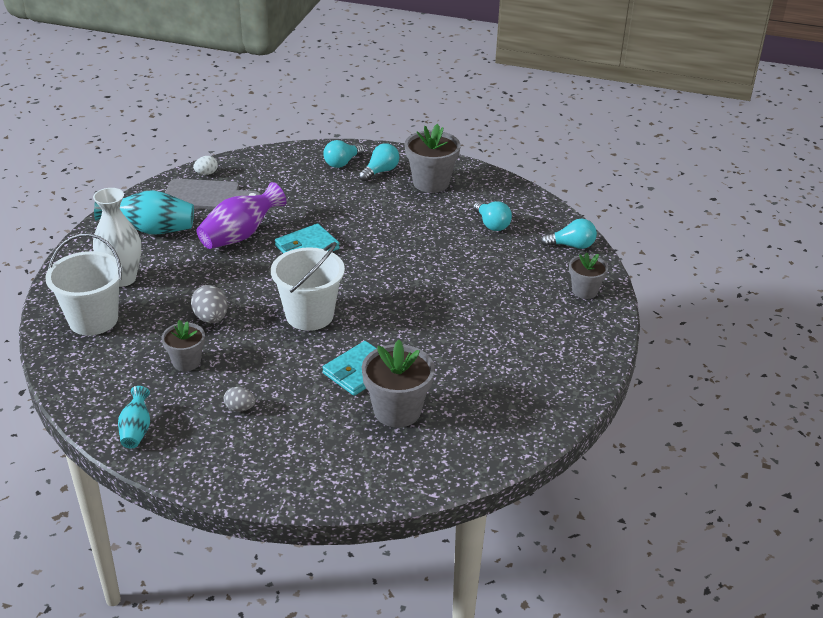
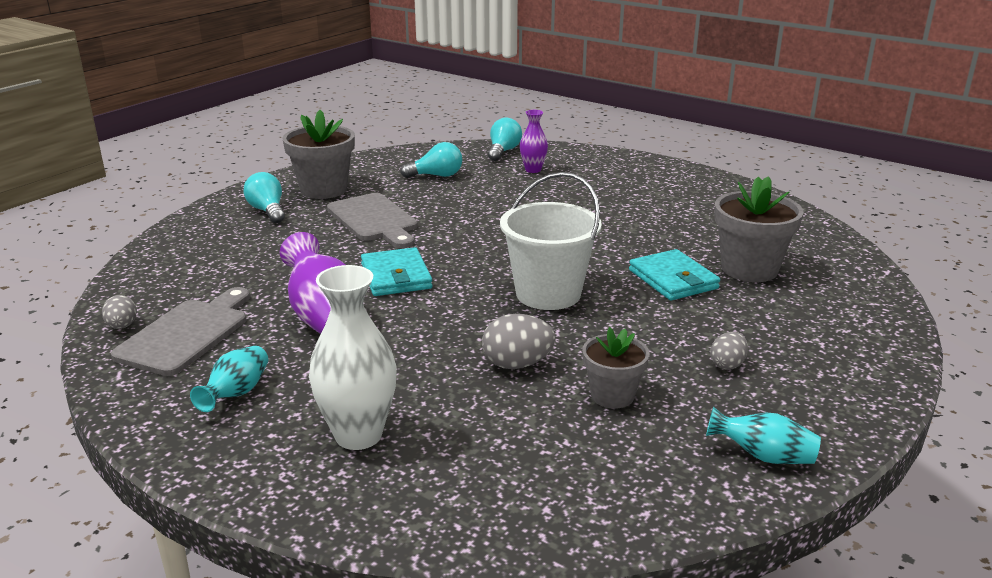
camera: 70 degrees left, 10 degrees down
(93, 320) = (460, 477): white bucket -> none
(151, 230) = (236, 393): turquoise vase -> turquoise vase, size x0.57
(206, 173) = (122, 326): white egg -> grey egg
(342, 163) = (219, 229): turquoise light bulb -> none
(390, 217) = (374, 220): none -> grey cutting board
(538, 269) = (533, 170): none -> purple vase
(584, 291) = (581, 159): grey flower pot -> none

